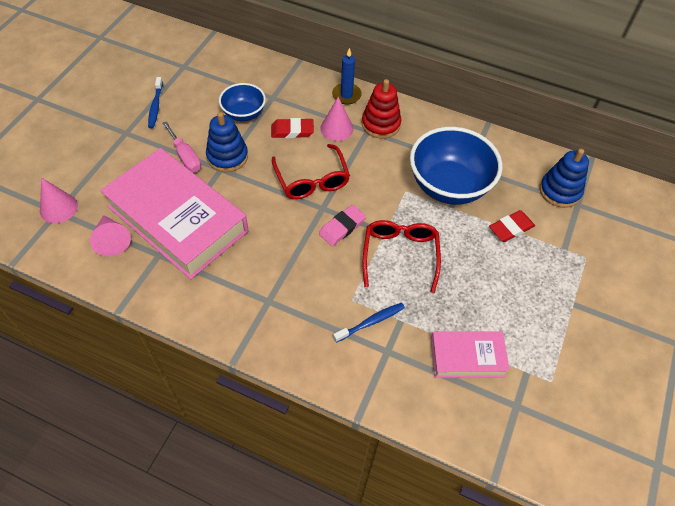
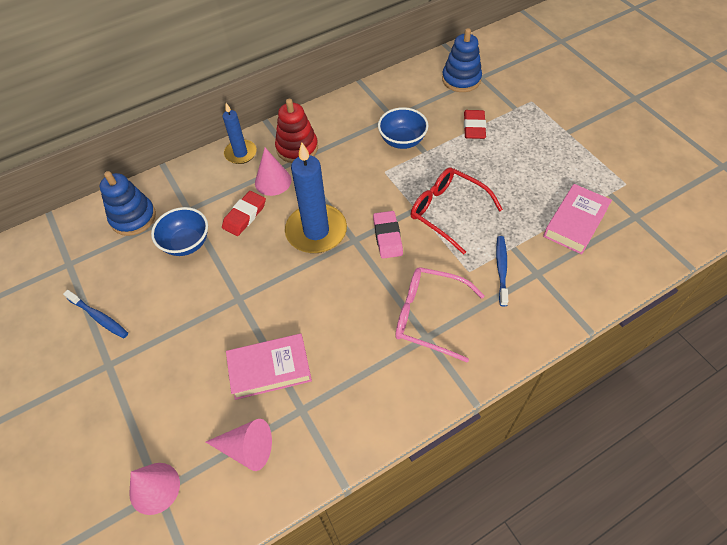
camera: 50 degrees left, 0 degrees up
(177, 219) = (270, 369): pink book -> pink book, size x0.50
(185, 157) = (195, 322): pink screwdriver -> none
(227, 156) = (228, 285): blue stacking toy -> blue stacking toy (133, 218)
(288, 293) = (429, 316): none -> pink glasses
(312, 180) = (316, 231): red glasses -> blue candle
(448, 186) = (402, 141): blue bowl -> blue bowl, size x0.55

